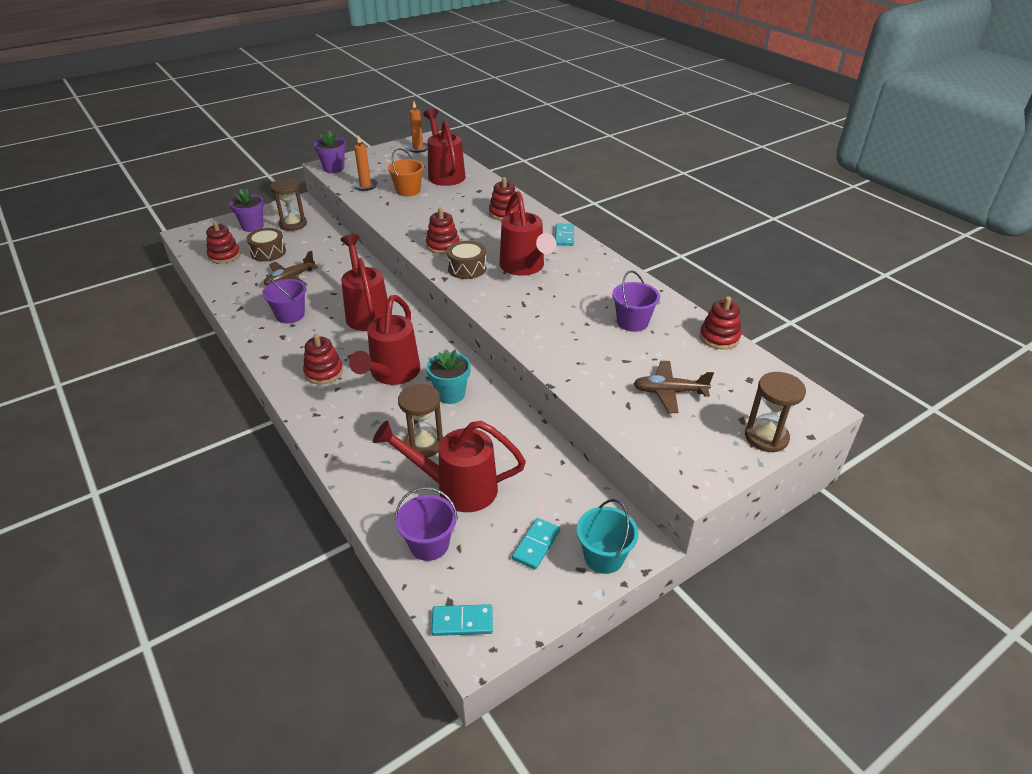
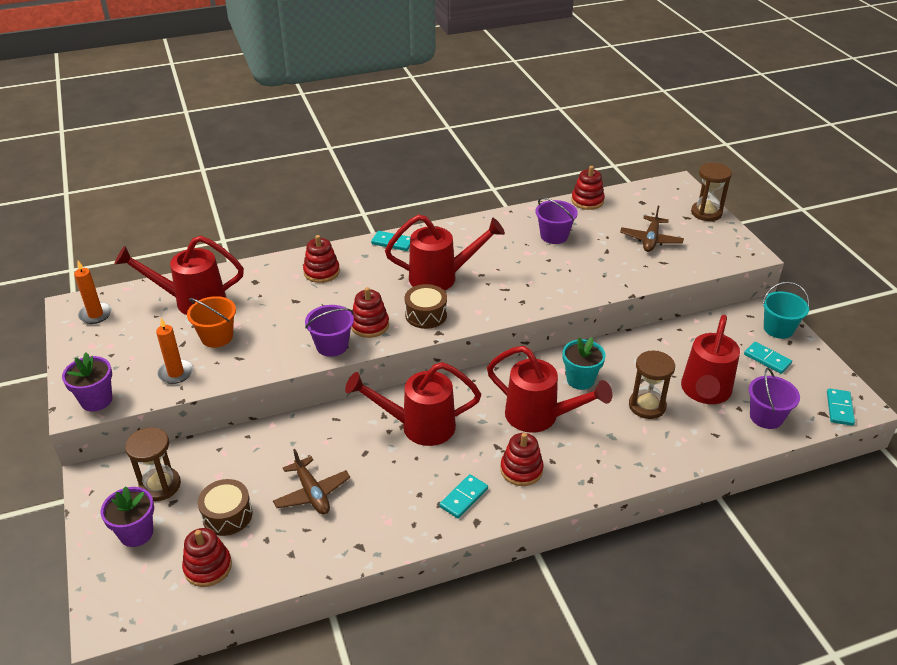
camera: 75 degrees left, 0 degrees up
(289, 346) = (464, 498): none -> turquoise domino
(290, 315) = (397, 495): purple bucket -> purple bucket (332, 345)

